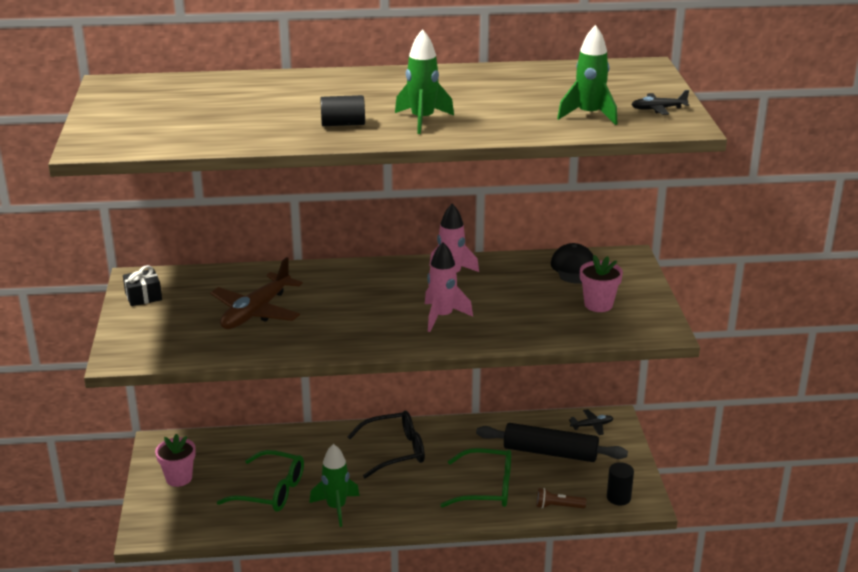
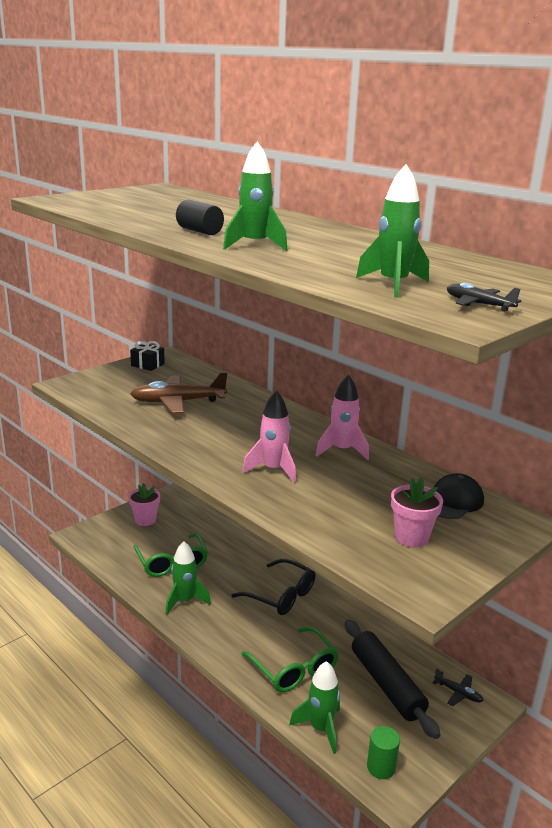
camera: 50 degrees right, 5 degrees down
(558, 506) = (320, 728): brown flashlight -> green rocket
(618, 497) = (381, 767): black cylinder -> green cylinder

